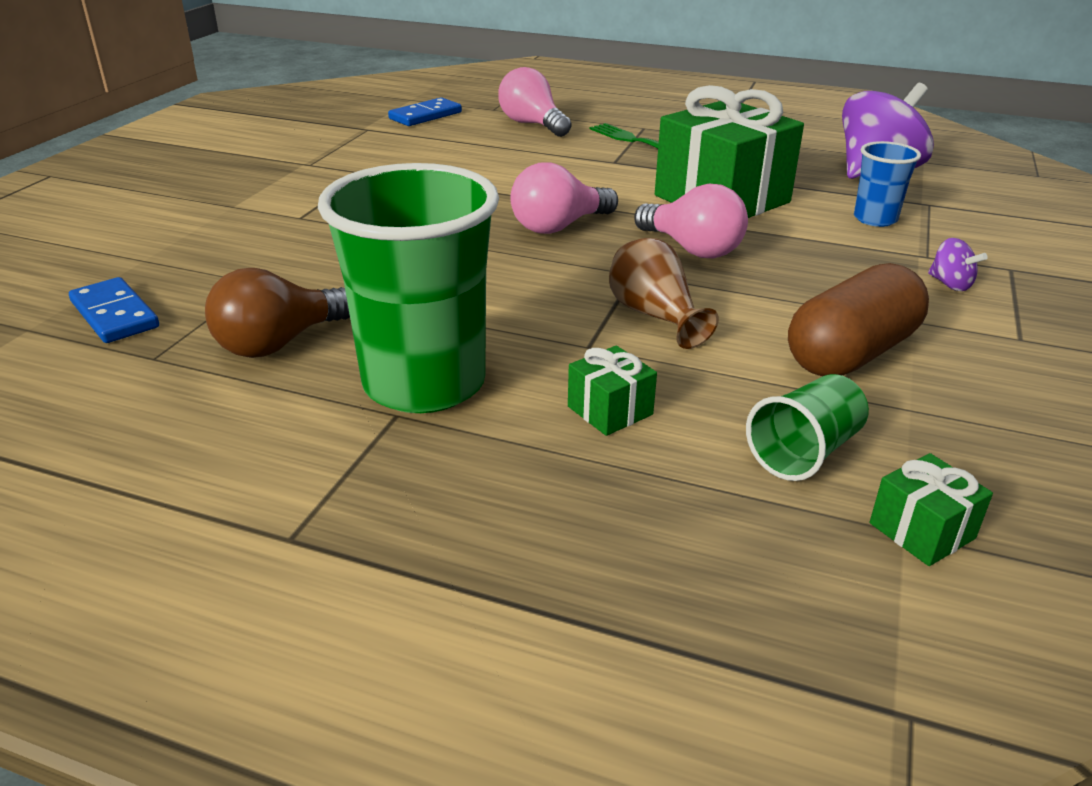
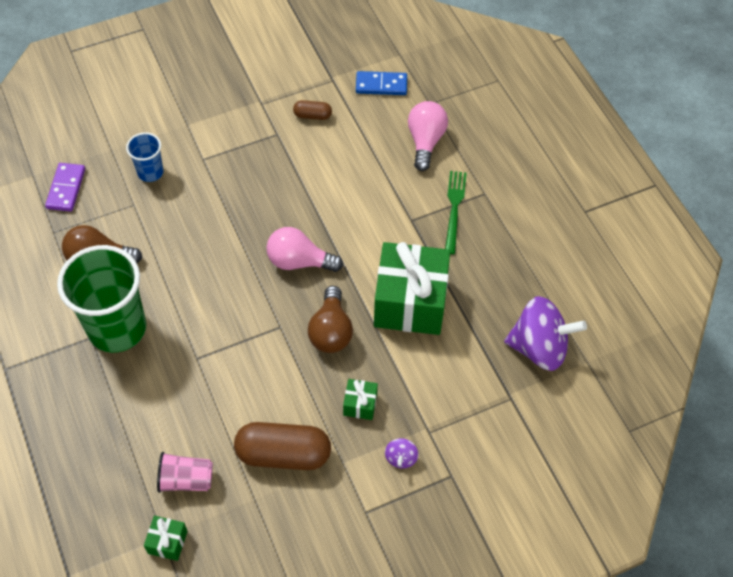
camera: 45 degrees right, 25 degrees up
(115, 314) = (66, 189): blue domino -> purple domino
(385, 150) = (312, 115): none -> brown capsule
(610, 410) = (156, 400): green gift -> green gift (360, 404)
(655, 316) = (245, 363): brown vase -> none
(692, 249) = (331, 331): pink light bulb -> brown light bulb
(804, 452) = (186, 480): green cup -> pink cup
(875, 219) = (457, 385): blue cup -> blue cup (150, 172)

